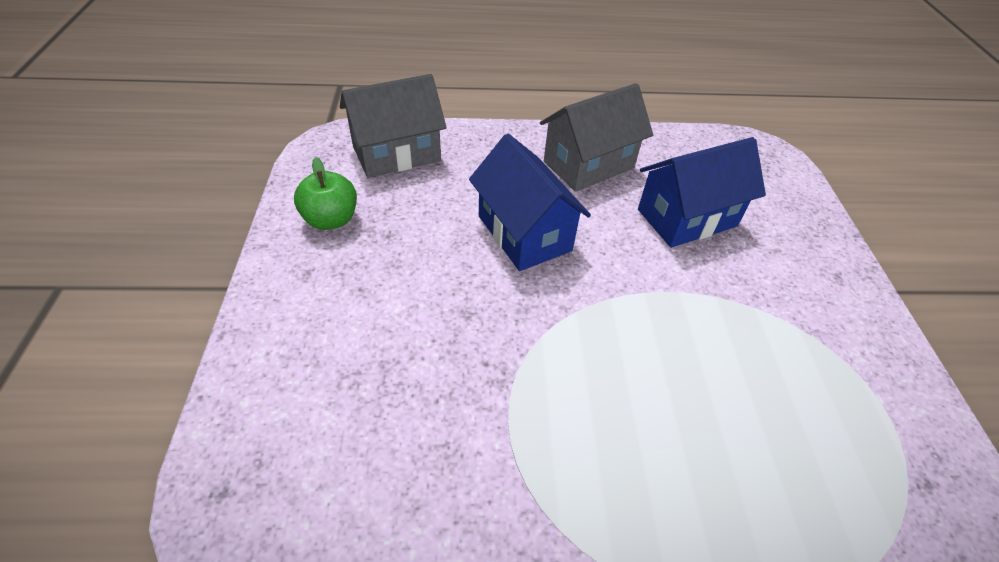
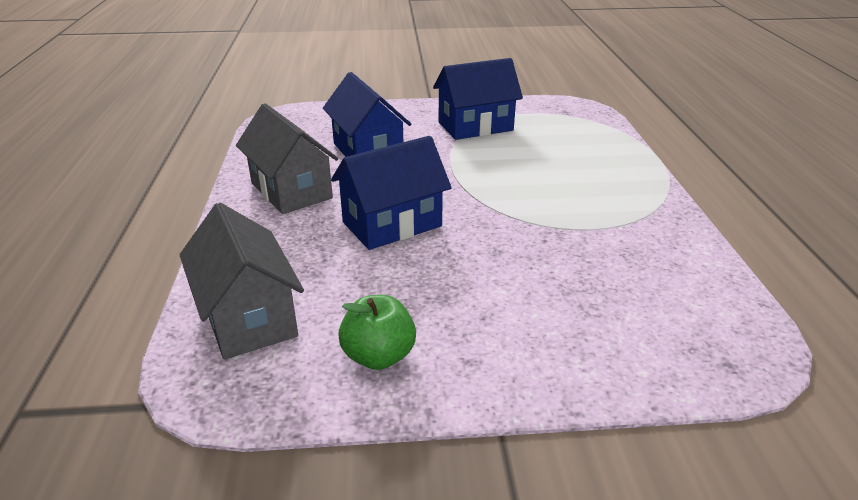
camera: 90 degrees left, 15 degrees down
(801, 332) = (475, 126): none -> blue house

